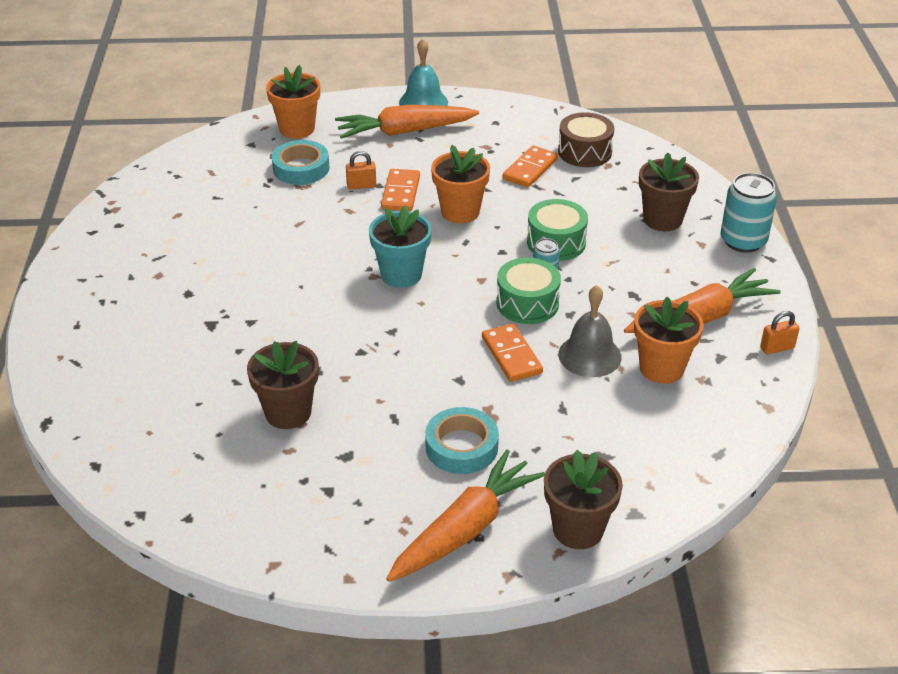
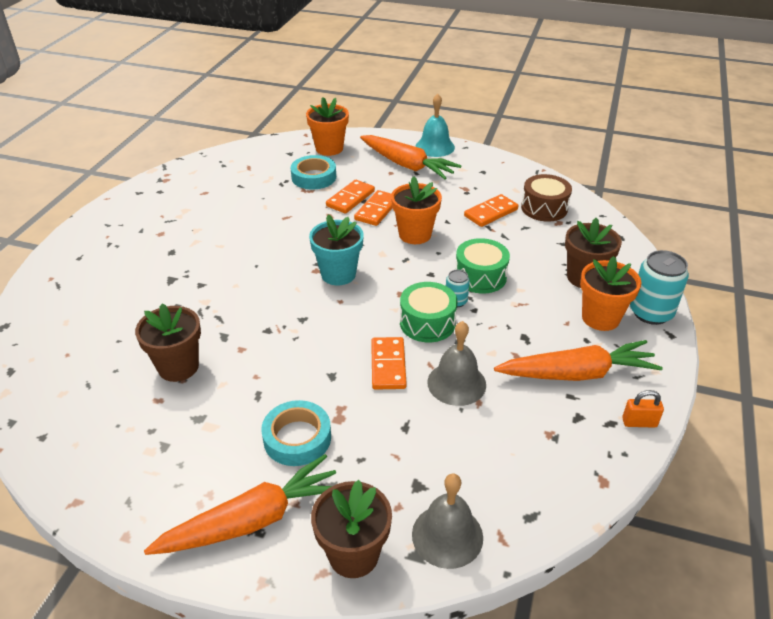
camera: 20 degrees right, 0 degrees up
(361, 185) = (350, 198): orange padlock -> orange domino
(404, 131) = (407, 165): orange carrot -> orange carrot turned 150 degrees counterclockwise
(653, 490) = (447, 535): none -> grey bell
(661, 368) = (516, 413): orange flower pot -> orange flower pot (600, 318)

